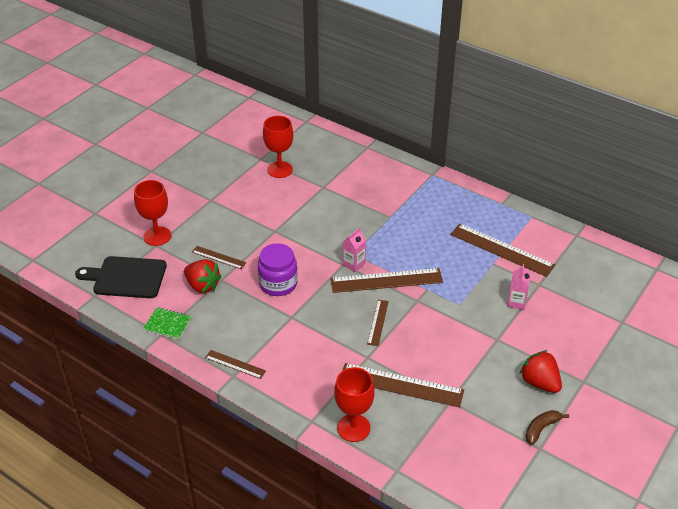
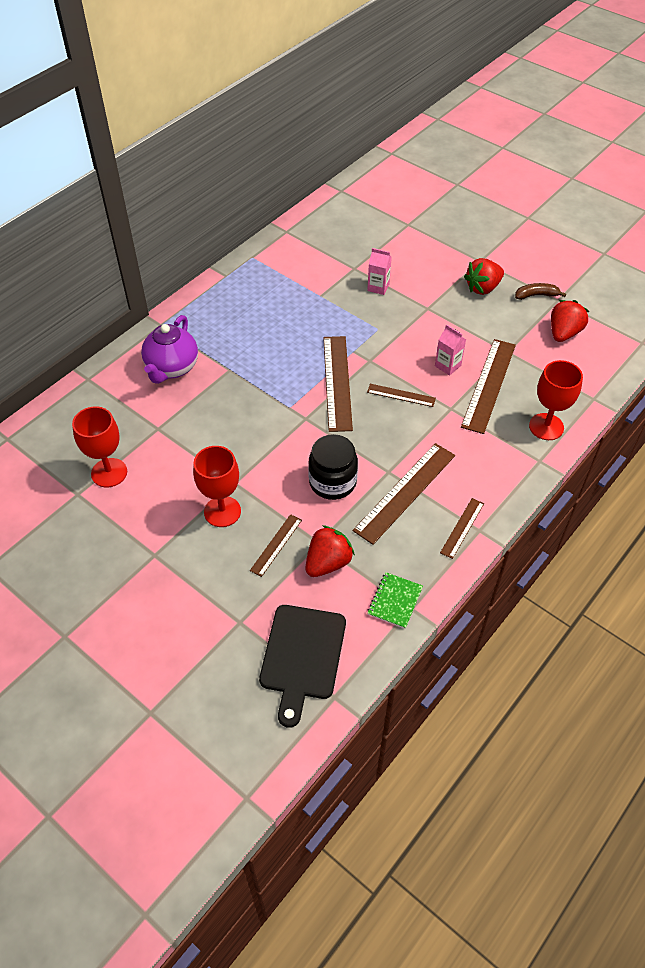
camera: 85 degrees left, 10 degrees up
(157, 236) = (221, 620): red goblet -> red goblet (222, 511)
(278, 284) = (332, 482): purple jar -> black jar
(353, 264) = (306, 408): pink carton -> pink carton (448, 366)
(385, 186) = (172, 368): none -> purple teapot
(488, 450) = (563, 333): none -> red strawberry
(501, 250) = (300, 286): brown ruler -> brown ruler (405, 492)
(541, 428) = (536, 295): brown banana -> brown banana turned 120 degrees clockwise

